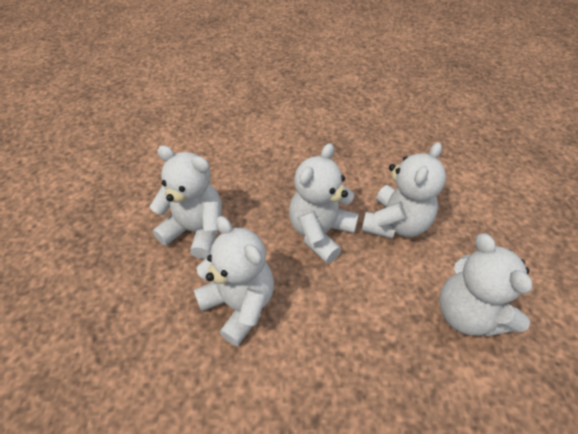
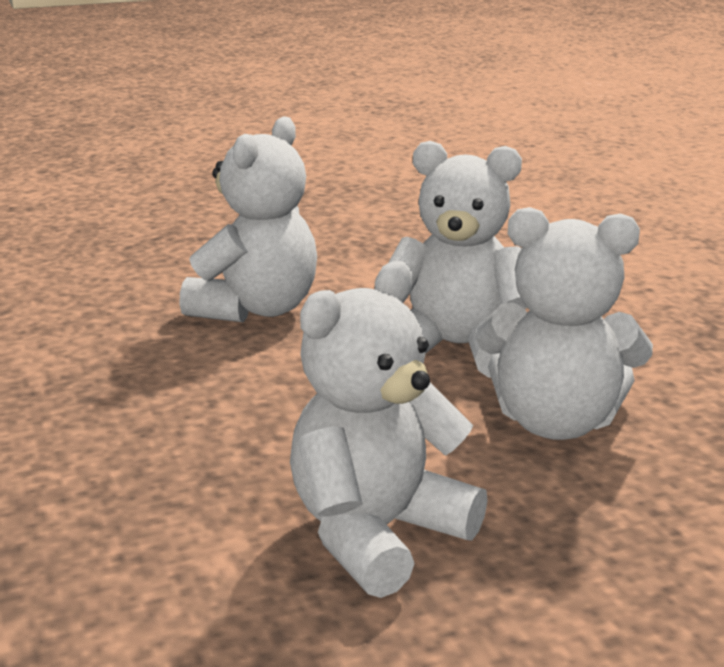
camera: 70 degrees right, 25 degrees down
(196, 231) = (370, 254): white teddy bear -> none

